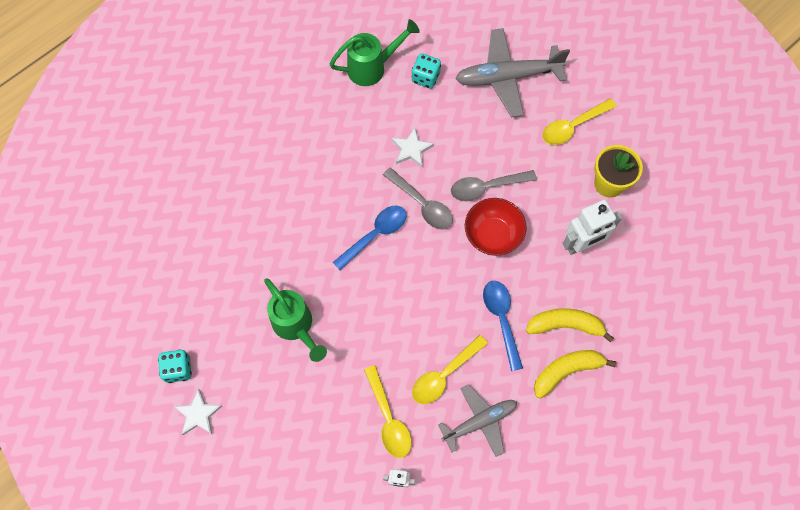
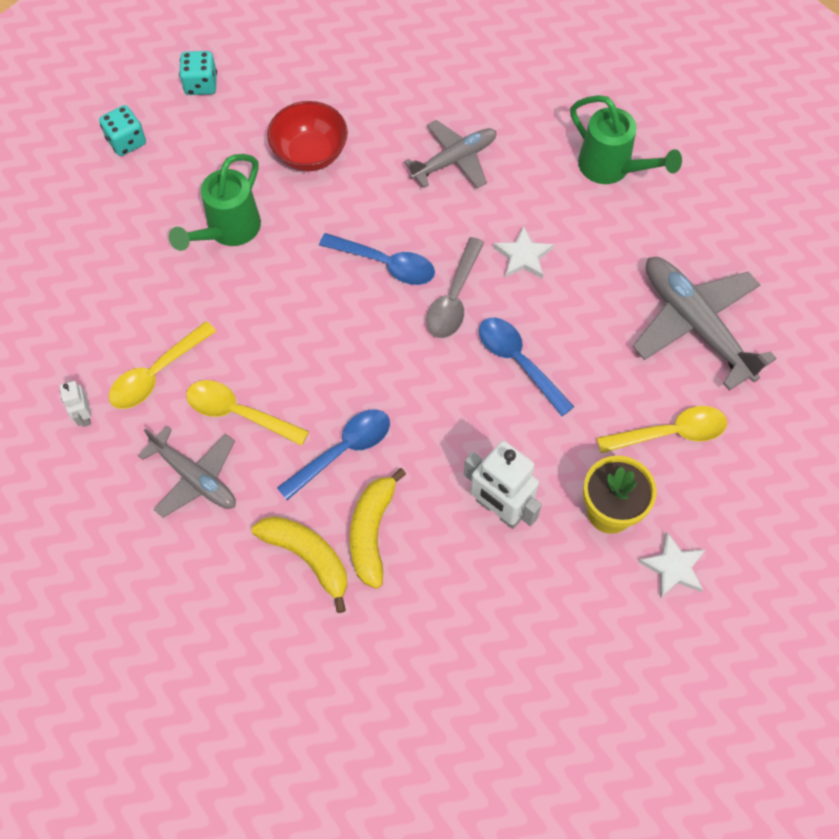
camera: 65 degrees right, 5 degrees down
(198, 414) = (83, 182): white star -> white star (673, 567)
(315, 157) = (454, 160): none -> grey plane
(425, 77) = (634, 231): turquoise dice -> turquoise dice (201, 84)
(486, 187) = (518, 362): grey spoon -> blue spoon
(492, 235) = (454, 395): red bowl -> red bowl (310, 154)
(565, 325) = (372, 532): yellow banana -> yellow banana turned 150 degrees counterclockwise
(573, 126) = (670, 433): yellow spoon -> yellow spoon turned 135 degrees clockwise

